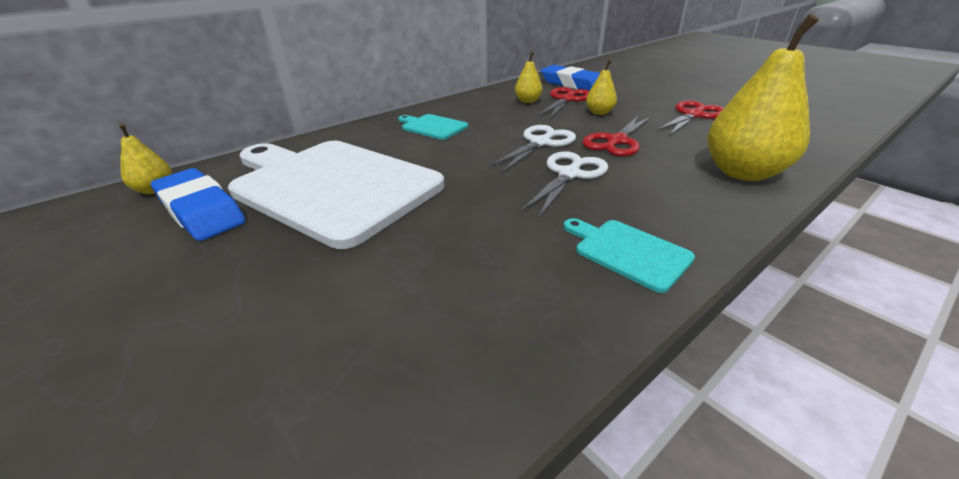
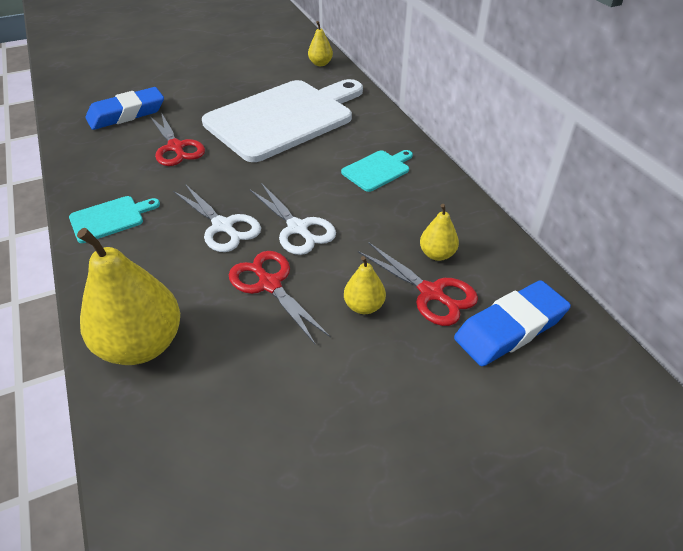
camera: 105 degrees right, 10 degrees up
(201, 210) = (281, 80): blue eraser -> blue eraser (127, 114)
(693, 115) = (307, 407): red scissors -> red scissors (176, 147)

